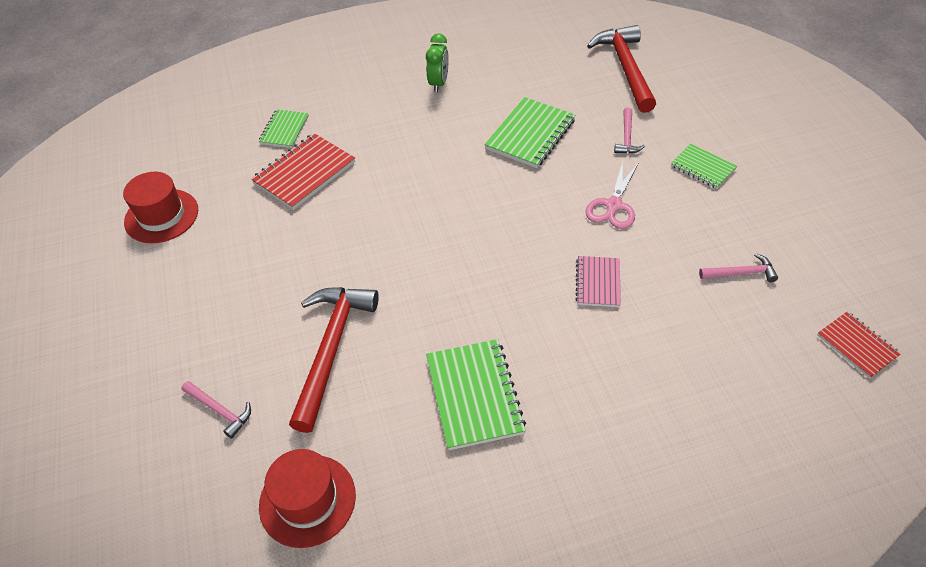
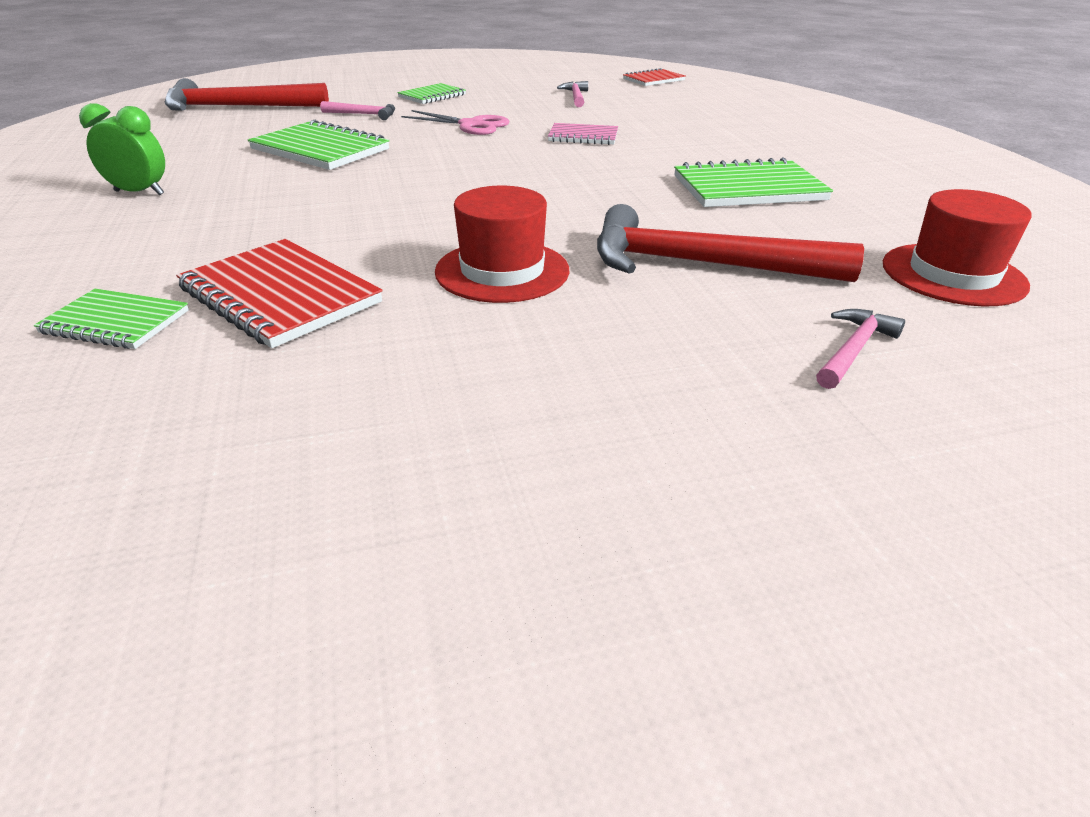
camera: 90 degrees left, 15 degrees down
(161, 216) = (305, 483): red hat -> red hat (502, 271)

